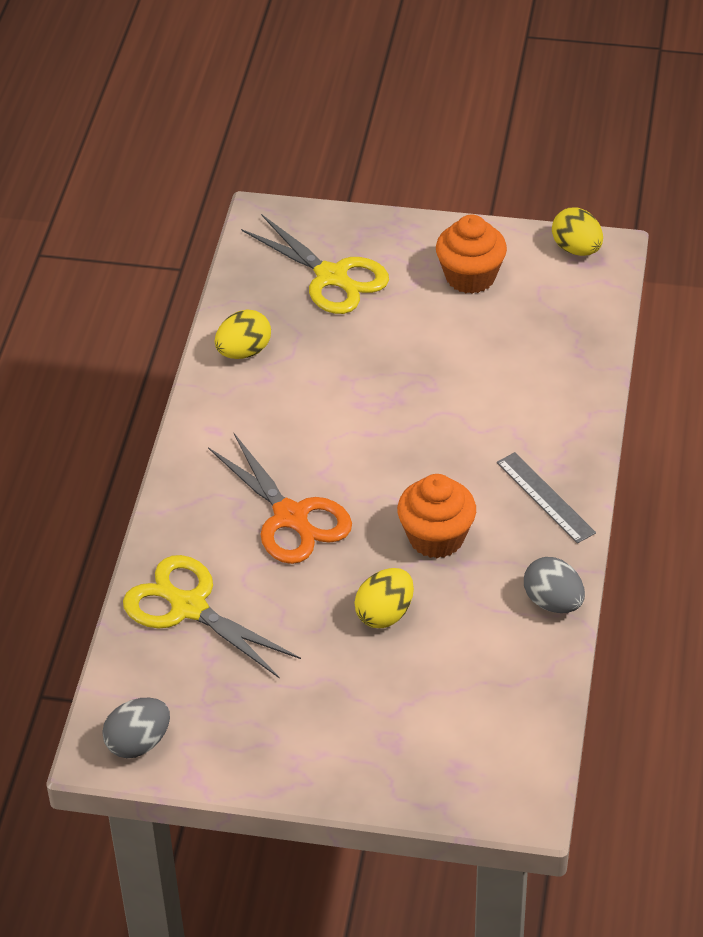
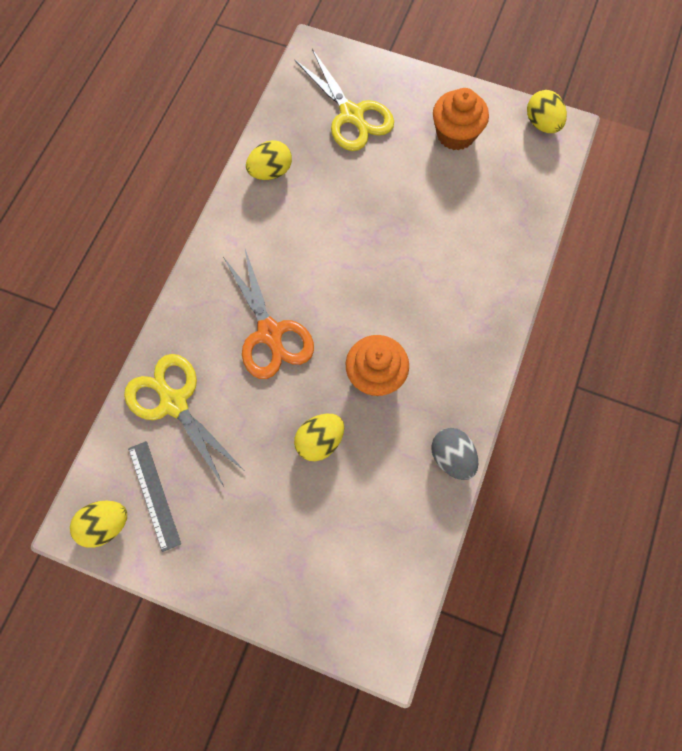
camera: 10 degrees right, 25 degrees up
(138, 743) = (105, 525): grey egg -> yellow egg
(545, 497) = (467, 354): grey ruler -> grey ruler (154, 495)

